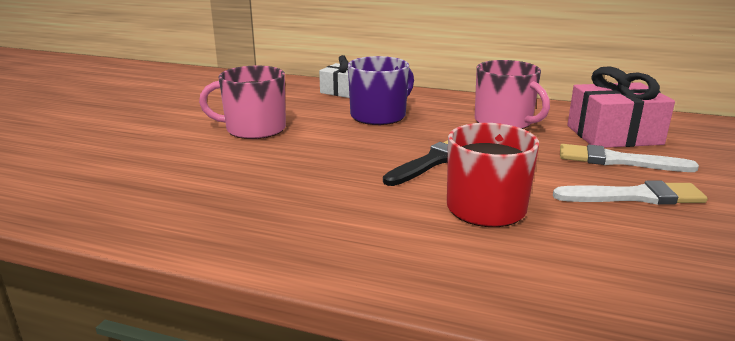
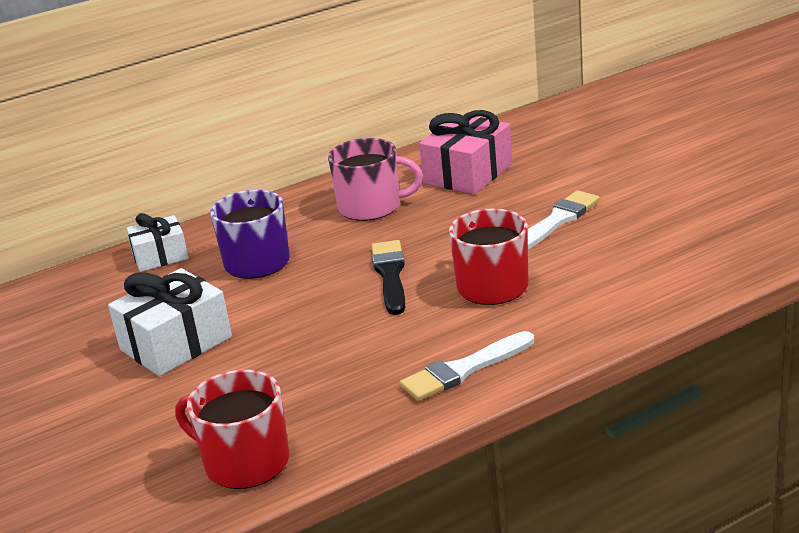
camera: 45 degrees left, 5 degrees up
(124, 205) = (245, 462): none -> red mug
(254, 129) = (176, 343): pink mug -> white gift
(617, 161) = (505, 197): white brush -> white brush (464, 369)

